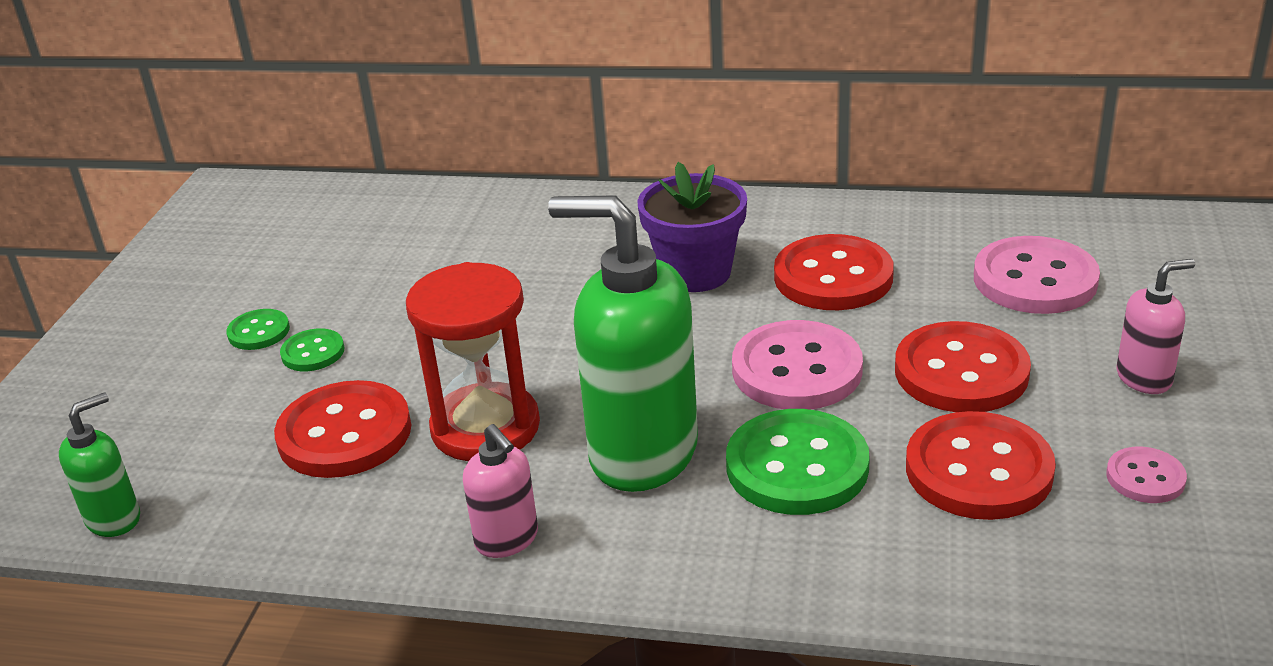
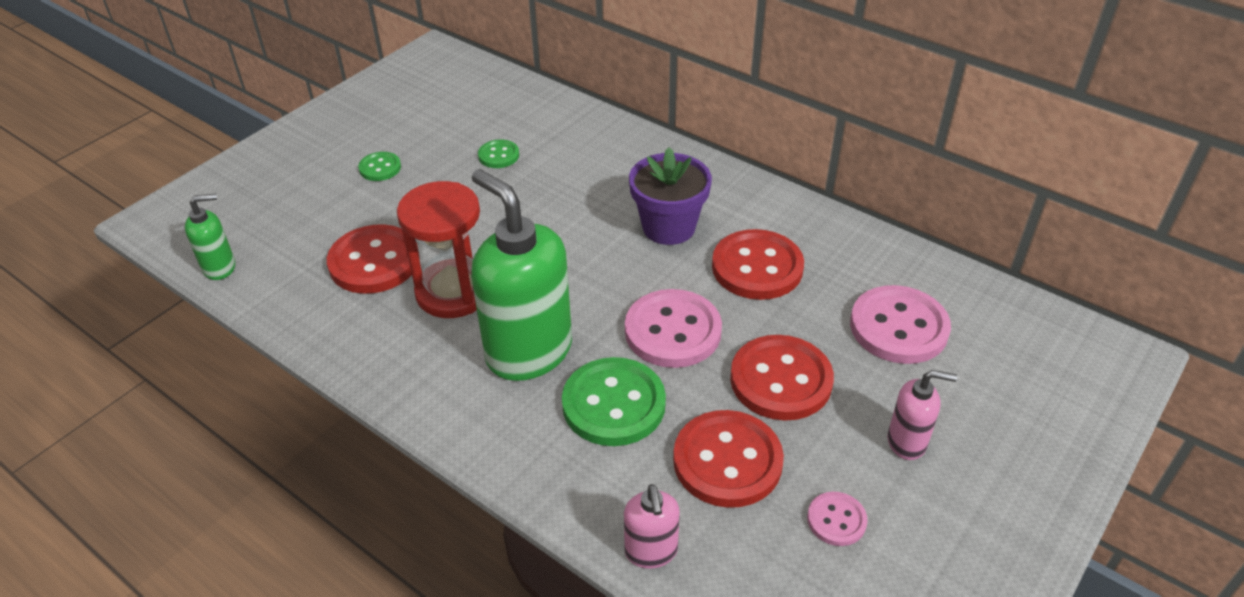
camera: 25 degrees right, 10 degrees up
(313, 352) = (398, 195): green button -> green button (498, 155)
(507, 539) = (407, 377): pink soap dispenser -> pink soap dispenser (651, 551)

